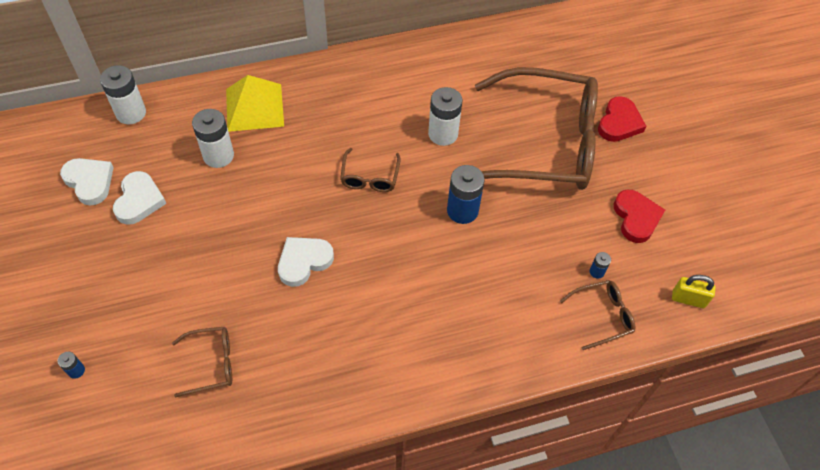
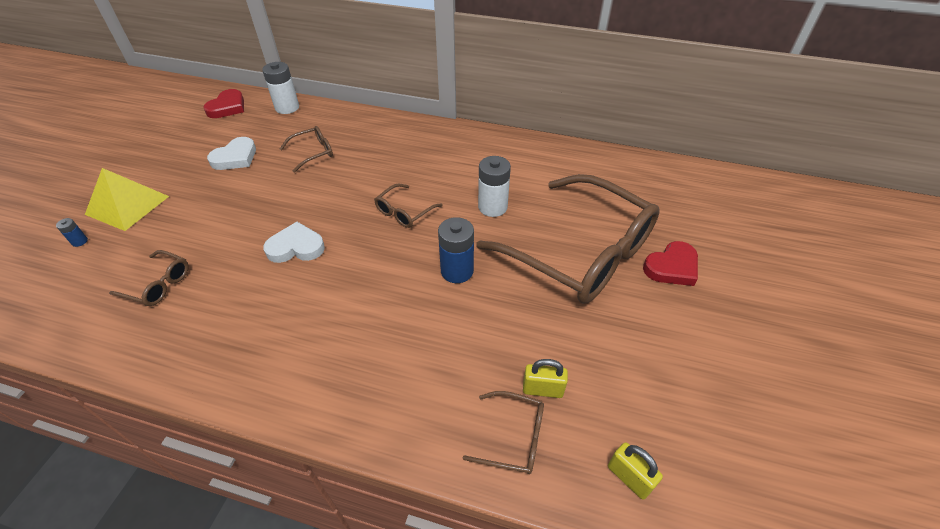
camera: 35 degrees right, 10 degrees down
(89, 182) = (220, 135): white heart -> none
(218, 156) = (313, 153): white battery -> brown glasses
(254, 107) = (367, 134): yellow pyramid -> yellow pyramid (127, 205)
(597, 272) = (542, 389): blue battery -> yellow padlock
(636, 218) = (627, 360): red heart -> red heart (227, 107)

